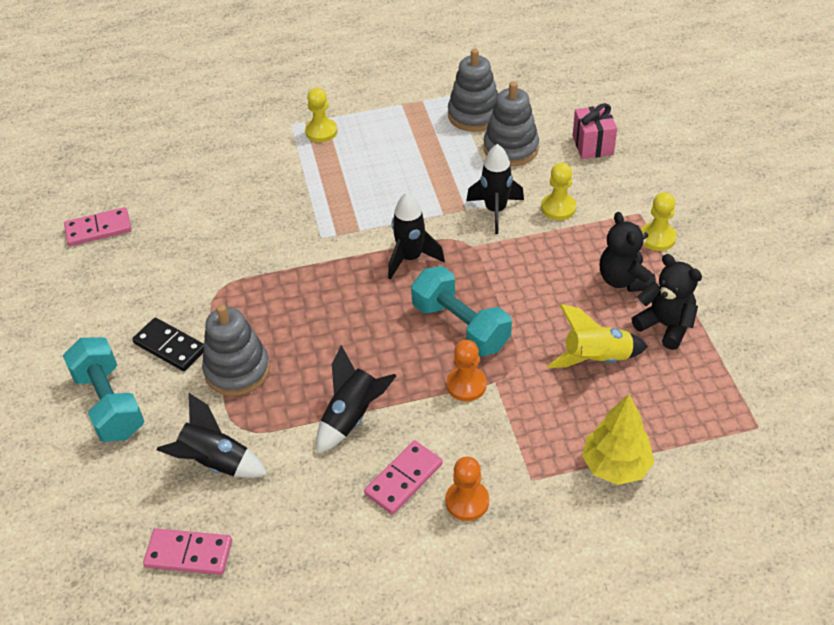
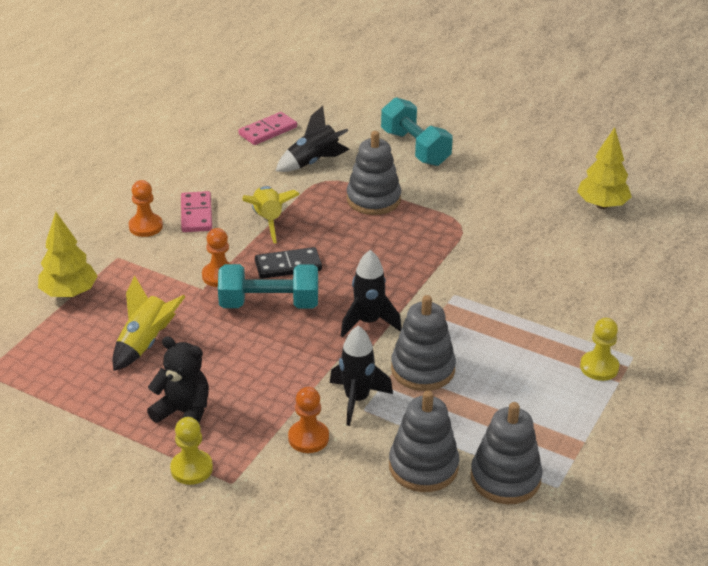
camera: 130 degrees right, 10 degrees down
(98, 229) = (602, 205): pink domino -> yellow tree
(109, 403) = (415, 148): turquoise dumbbell -> turquoise dumbbell turned 45 degrees clockwise
(170, 346) = (433, 185): black domino -> black domino (288, 266)
(352, 417) = (268, 221): black rocket -> yellow rocket
(425, 201) = (423, 369): none -> grey stacking toy
(558, 208) = (308, 438): yellow pawn -> orange pawn
(592, 145) = (354, 526): pink gift -> none
(665, 326) = (115, 399): black teddy bear -> none

